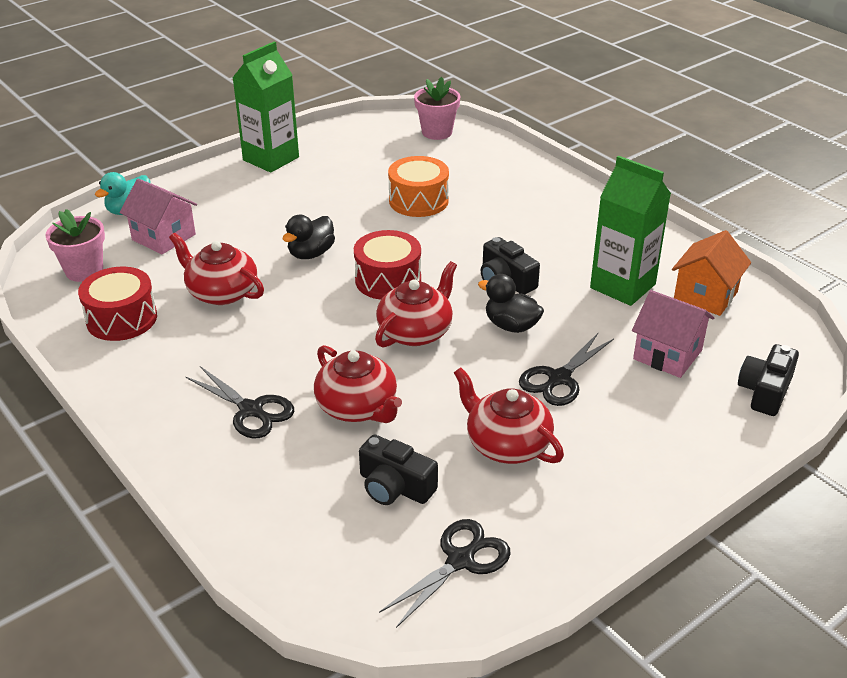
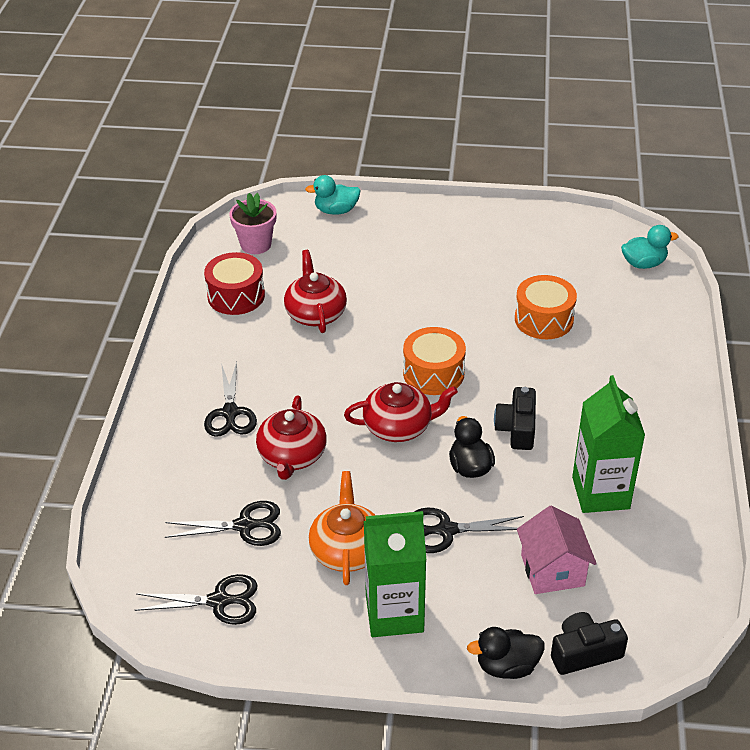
camera: 45 degrees right, 5 degrees up
(164, 237) = (332, 246): pink house -> none
(271, 159) = (482, 218): green carton -> green carton (394, 613)
(311, 253) = (409, 318): black duck -> black duck (507, 666)
(388, 280) = (433, 373): red drum -> orange drum
(395, 487) = (244, 526): black camera -> black scissors
(437, 132) = (643, 263): pink flower pot -> turquoise duck
(507, 444) = (347, 550): red teapot -> orange teapot
(705, 296) = (657, 546): orange house -> none

